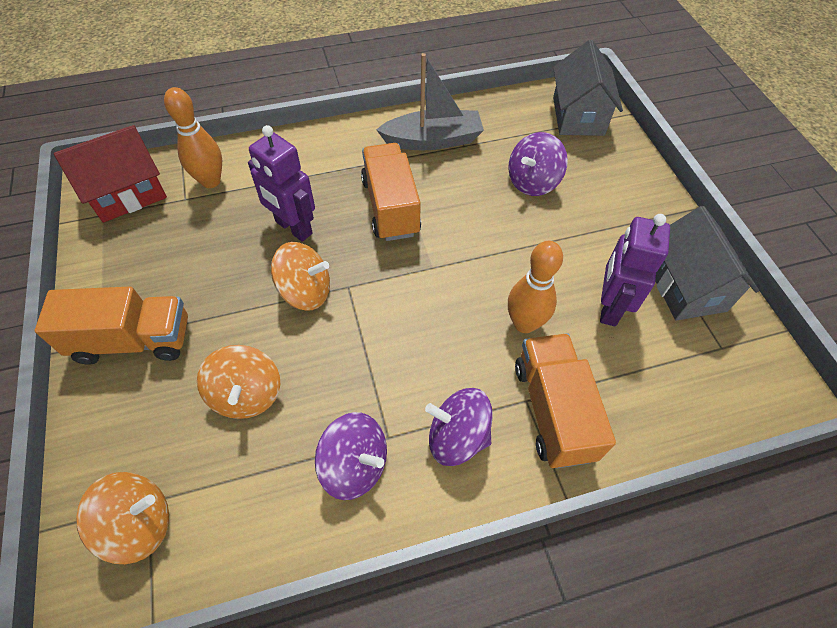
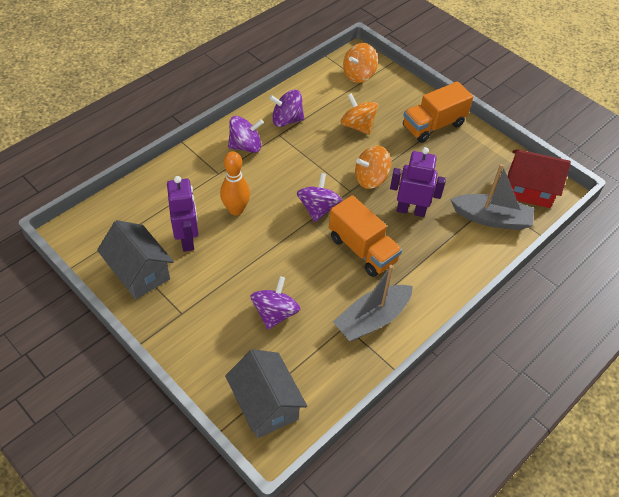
camera: 150 degrees right, 5 degrees down
(128, 194) = (528, 190): red house -> red house turned 75 degrees clockwise
(211, 181) = (491, 218): orange bowling pin -> grey boat
(409, 278) = (318, 208): none -> purple spinning top
(553, 410) = (202, 173): orange truck -> none

